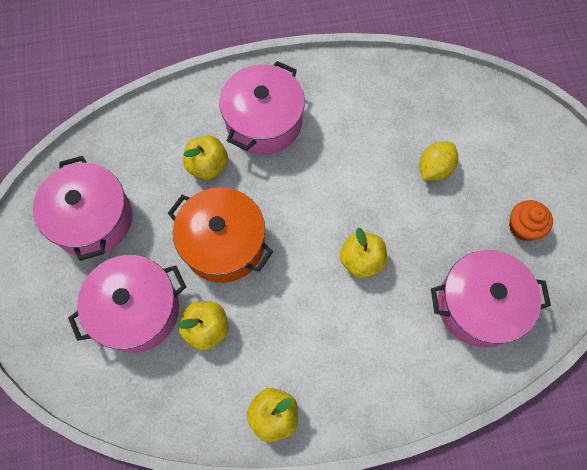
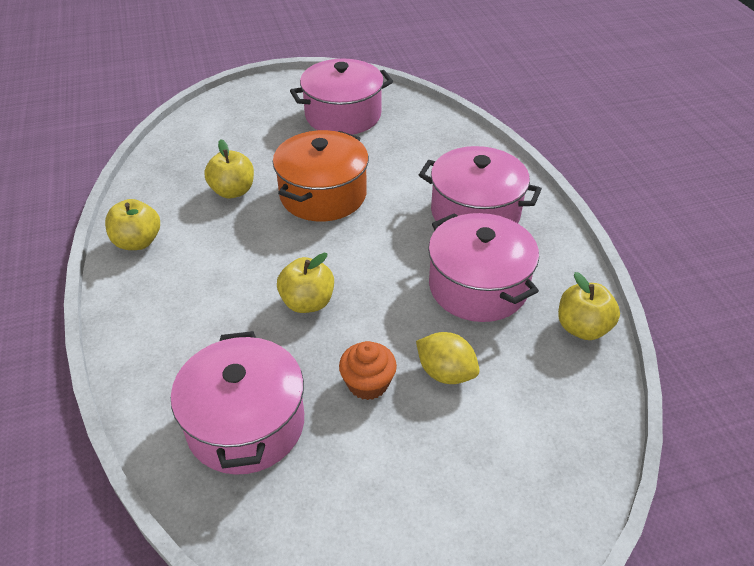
camera: 85 degrees right, 25 degrees down
(137, 310) = (254, 148): pink pot -> pink pot (478, 286)
(207, 166) = (411, 177): yellow apple -> yellow apple (582, 328)
(523, 227) = (366, 484): orange cupcake -> orange cupcake (368, 383)

